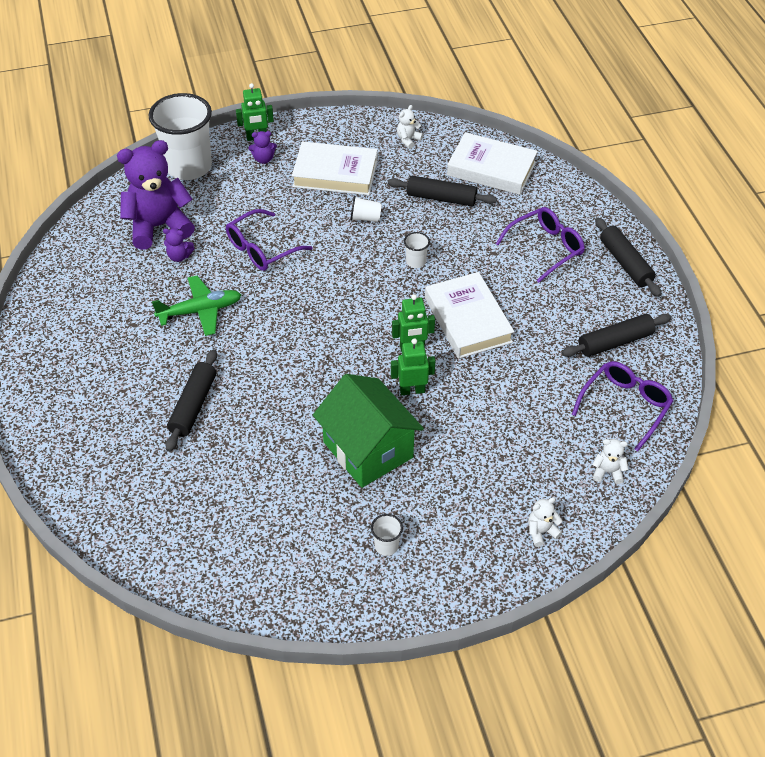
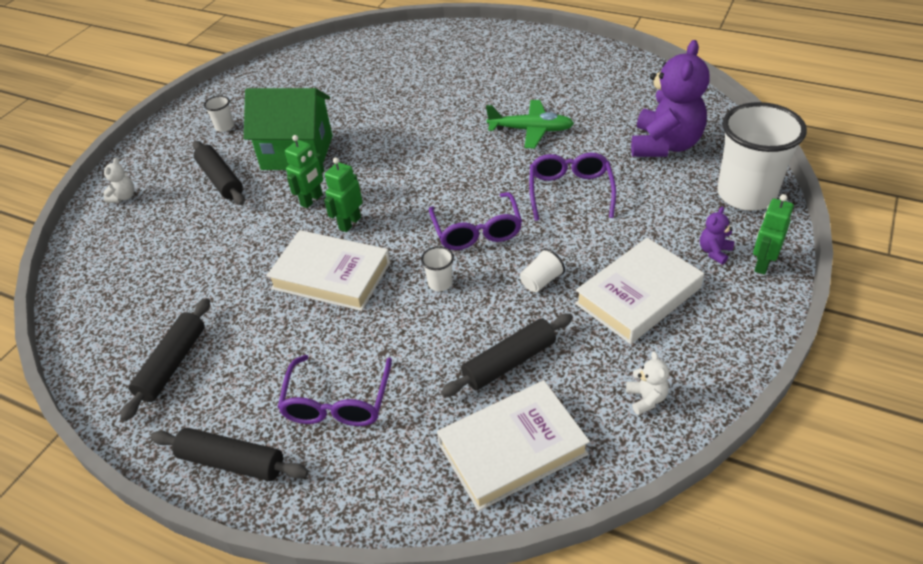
camera: 135 degrees right, 5 degrees down
(179, 256) = (611, 142): purple teddy bear -> none
(193, 406) = (441, 95): black rolling pin -> black rolling pin (220, 180)
(200, 311) = (531, 130): green plane -> green plane turned 105 degrees counterclockwise
(607, 472) = (98, 262): white teddy bear -> none
(625, 406) = (118, 317): purple glasses -> purple glasses (477, 231)

